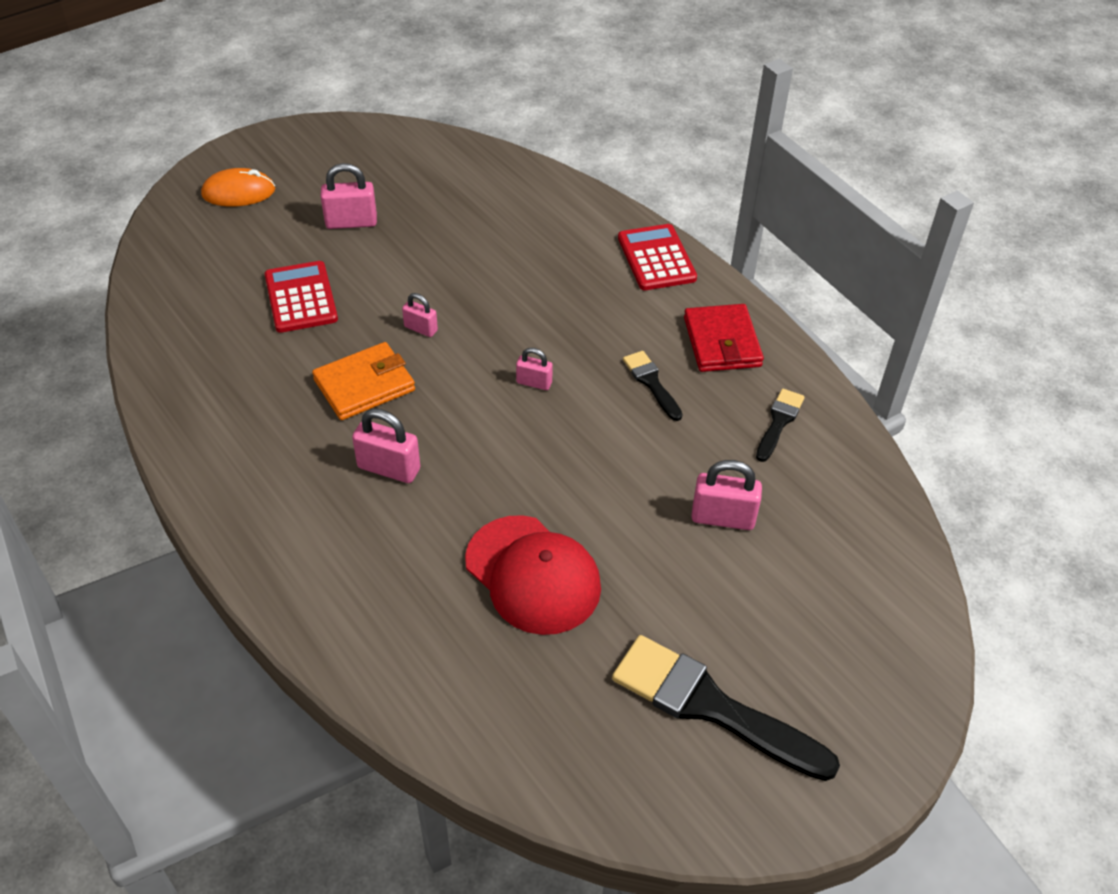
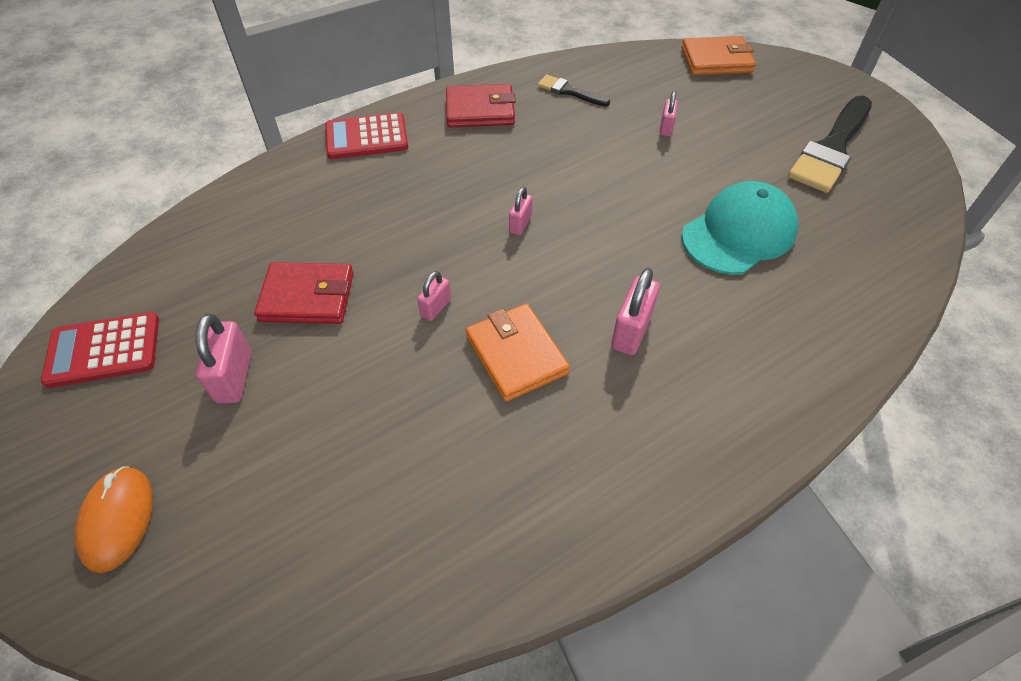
camera: 85 degrees left, 5 degrees up
(301, 298) = (364, 424): red calculator -> red calculator (103, 350)
(433, 248) = (307, 297): none -> red wallet
(533, 575) = (739, 233): red cap -> turquoise cap
(652, 383) = (525, 152): black brush -> none
(723, 518) = (666, 128): pink padlock -> pink padlock, size x0.60
(899, 590) = (716, 60): none -> orange wallet

